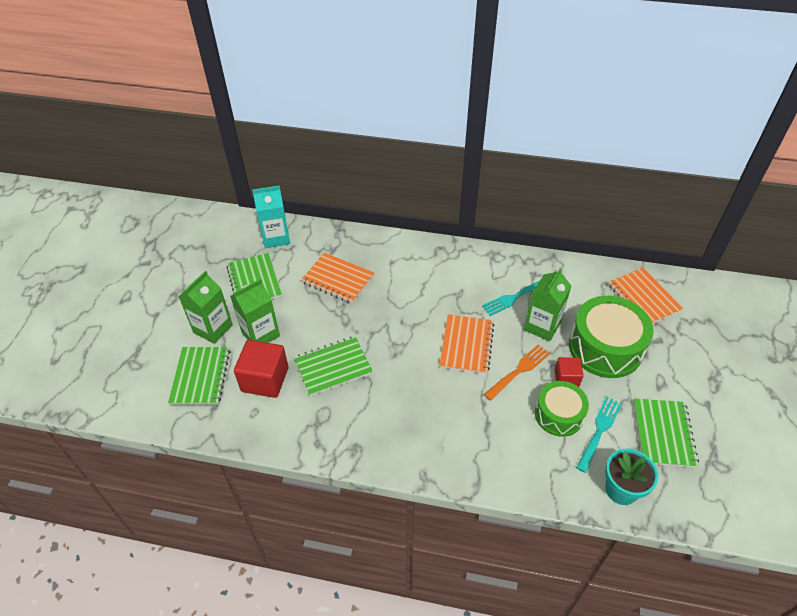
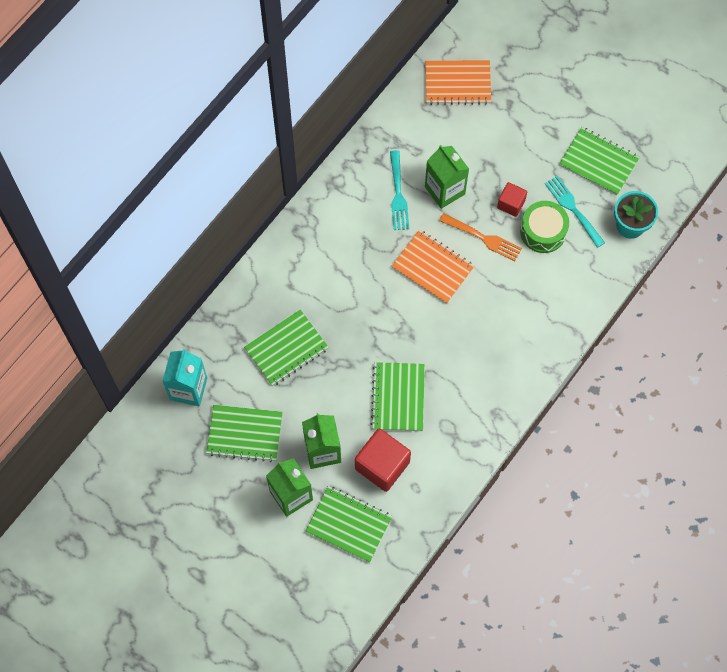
camera: 65 degrees left, 20 degrees up
(338, 279) = (286, 349): orange notebook -> green notebook
(519, 371) = (483, 238): orange fork -> orange fork turned 135 degrees clockwise
(605, 347) = (495, 152): green drum -> none

